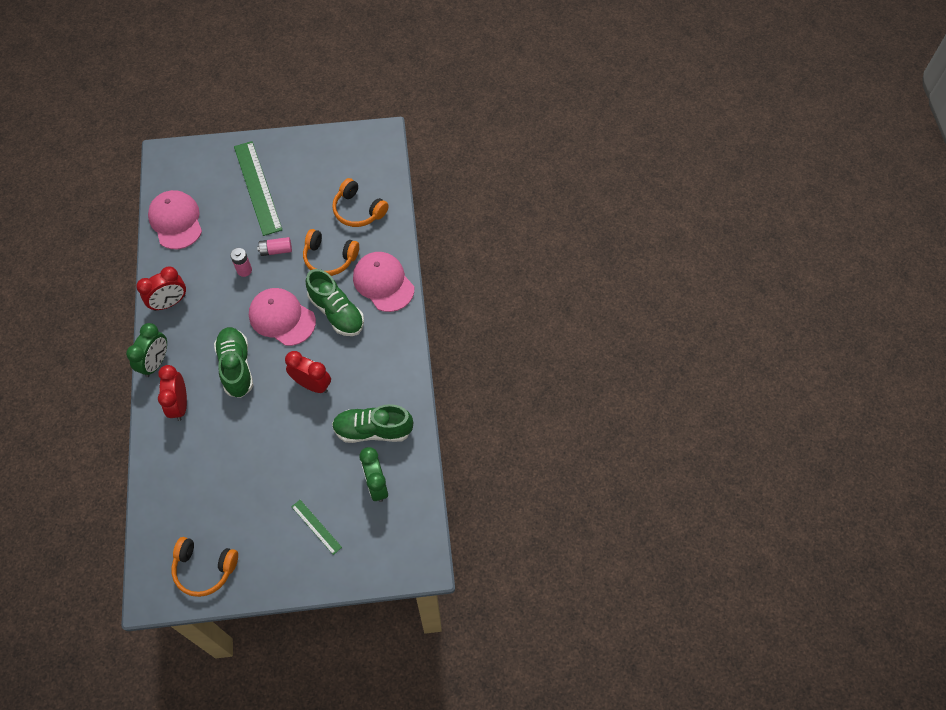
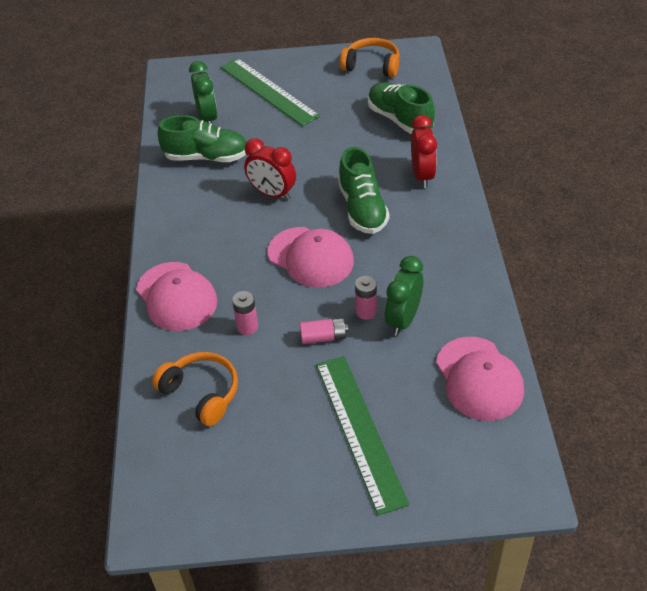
camera: 175 degrees left, 15 degrees down
(156, 363) = (461, 212): green clock -> green clock (403, 319)
(169, 303) = (460, 273): red clock -> none
(316, 526) = (268, 91): green ruler -> green ruler, size x2.05
(329, 258) = (247, 327): orange headphones -> pink battery
(336, 312) = (240, 263): green shoe -> green shoe (399, 119)

